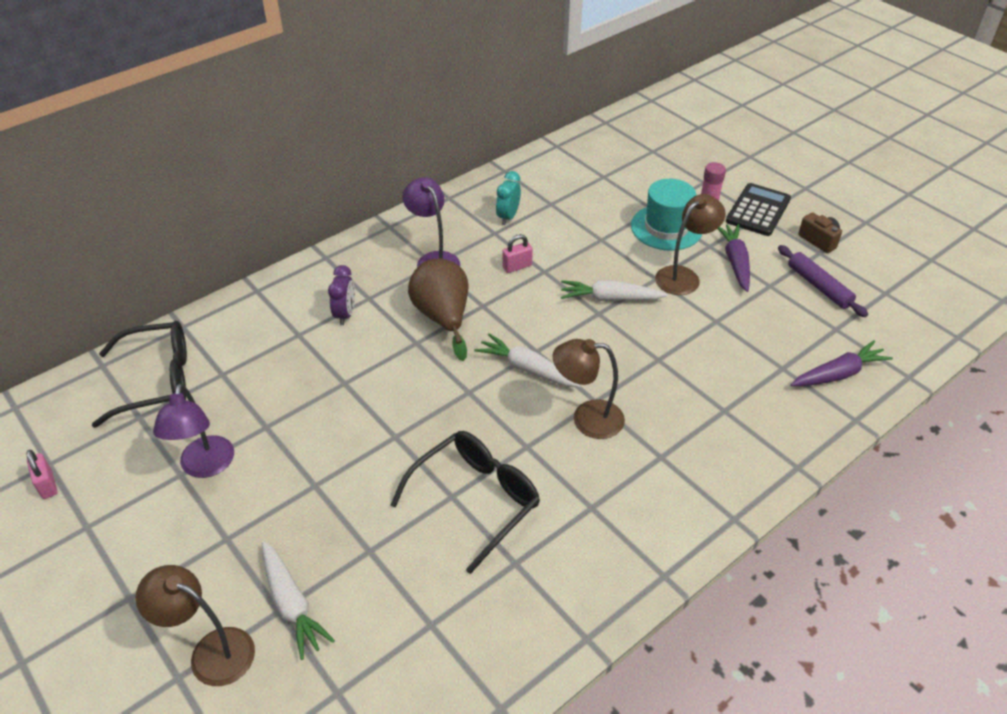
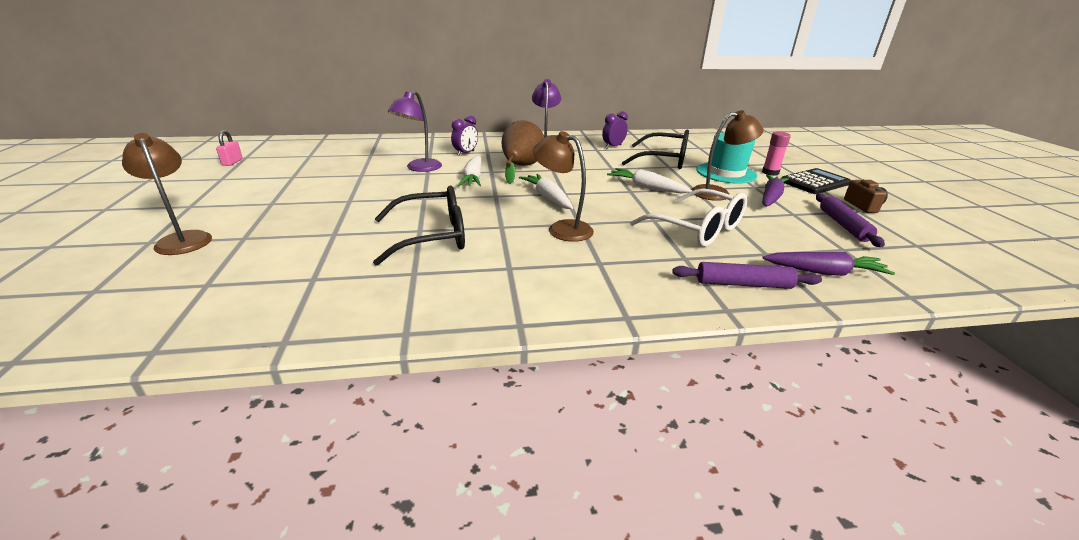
camera: 30 degrees right, 15 degrees down
(157, 381) = (337, 148): black glasses -> black glasses (663, 160)
(205, 467) = (308, 178): purple lamp -> purple lamp (419, 168)
(292, 604) = (255, 238): white carrot -> white carrot (473, 178)
(508, 217) = (613, 146): turquoise clock -> purple clock
(517, 266) = (595, 162): pink padlock -> none
(705, 356) = (697, 229): none -> white glasses
(790, 425) = (743, 284): none -> purple rolling pin

